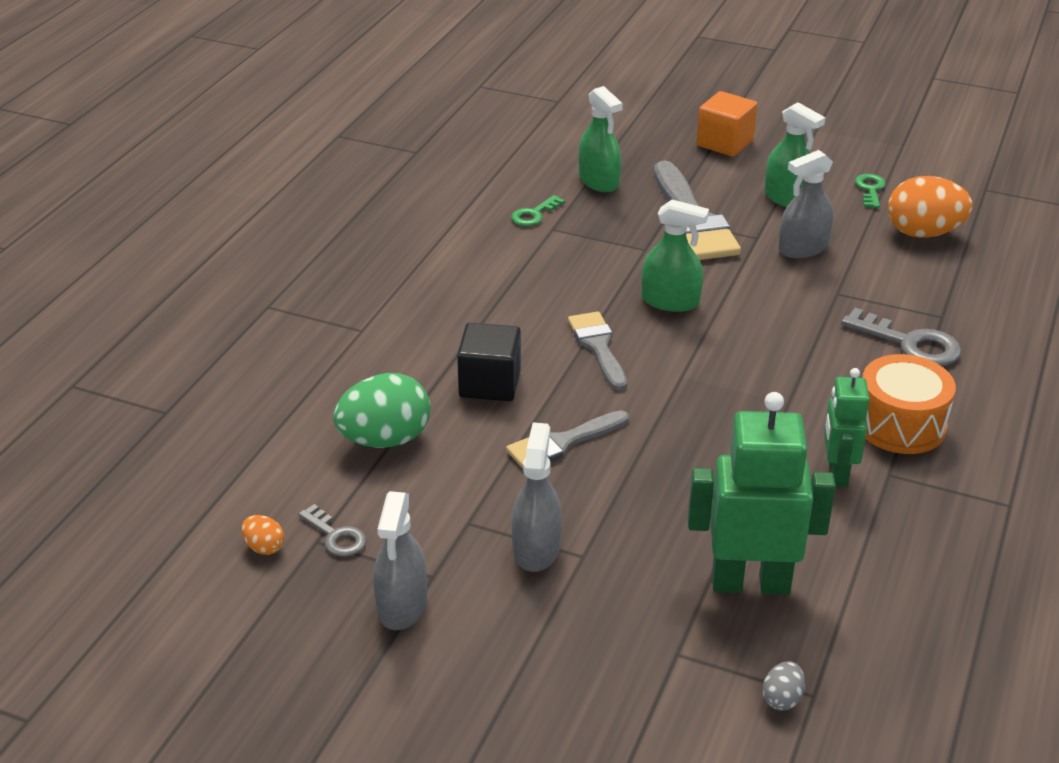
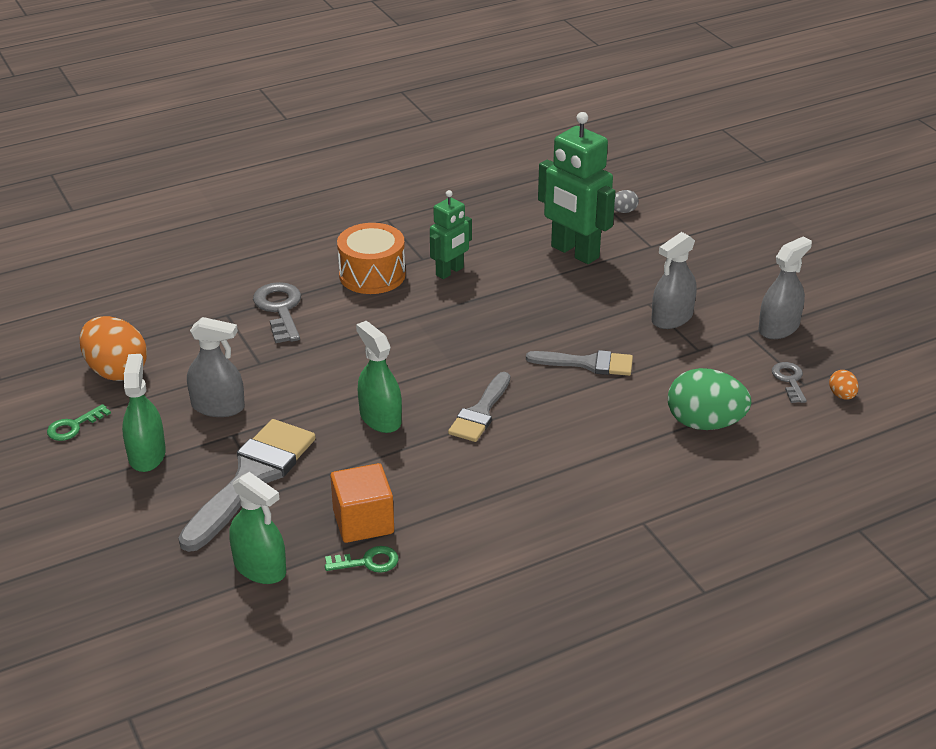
camera: 140 degrees left, 0 degrees up
(490, 383) = (590, 425): black cube -> none
(599, 181) = (260, 568): green spray bottle -> green spray bottle turned 120 degrees clockwise
(725, 143) = (84, 545): orange cube -> orange cube (363, 522)

